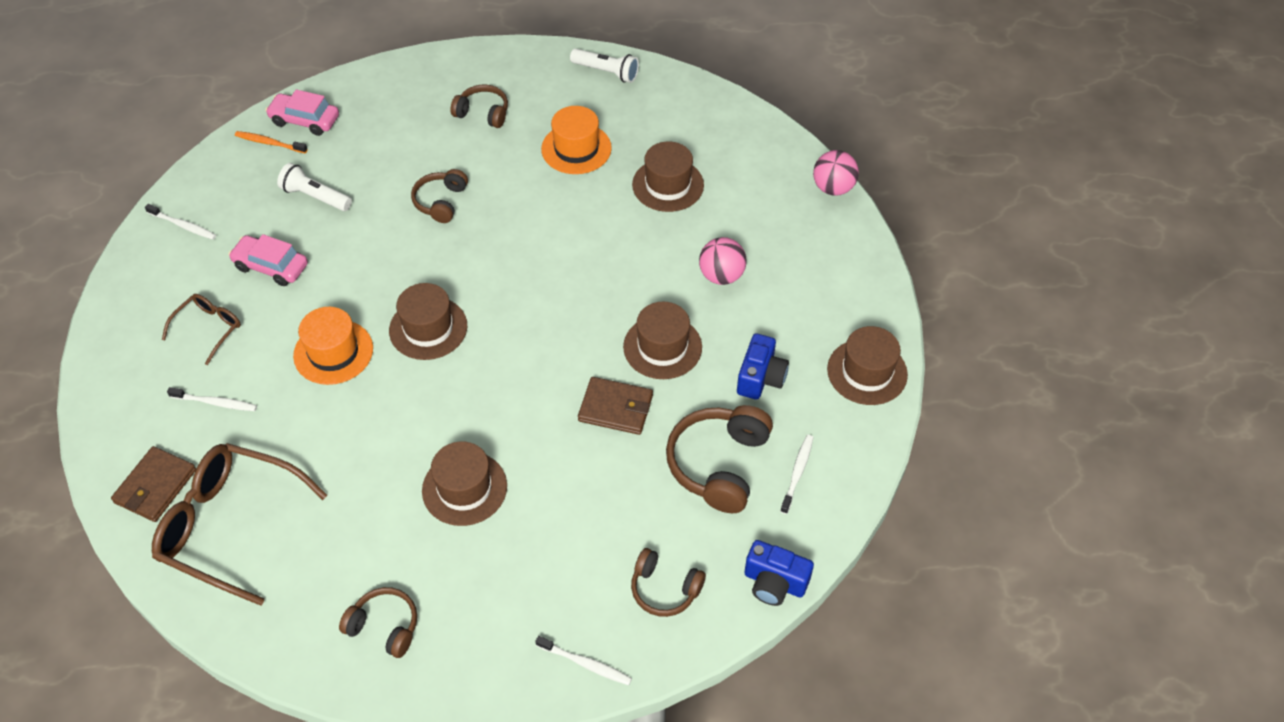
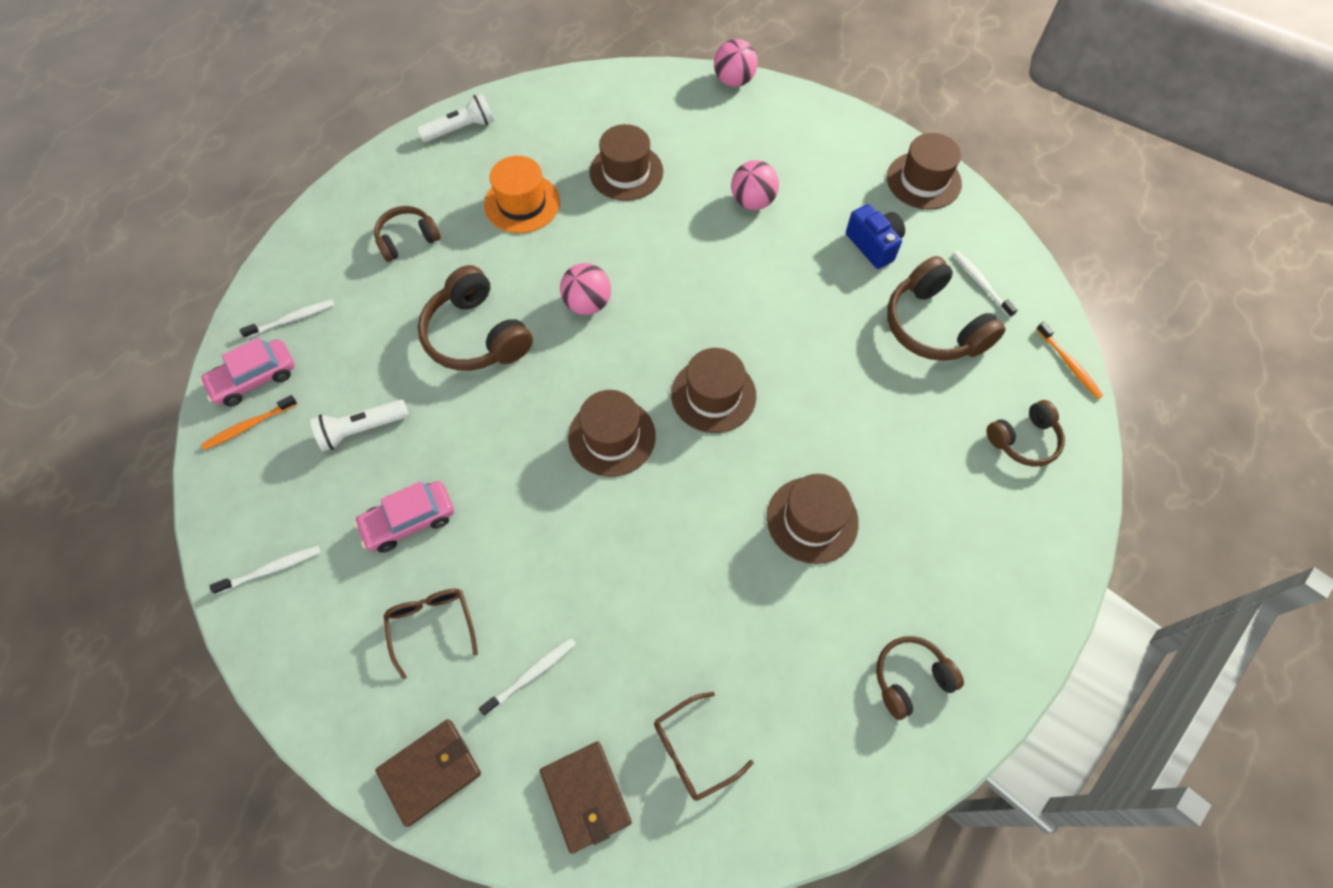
camera: 50 degrees left, 10 degrees up
(229, 525) = (692, 751): brown glasses -> brown glasses, size x0.51
(333, 352) = (566, 531): orange hat -> none
(441, 202) = (476, 335): brown headphones -> brown headphones, size x1.64
(526, 242) = (587, 303): none -> pink ball
(586, 664) = (1056, 542): white toothbrush -> white toothbrush (292, 319)
(615, 408) = (821, 356): brown wallet -> brown wallet (430, 772)
(662, 347) = (788, 285): brown hat -> brown hat (713, 395)
(774, 582) = (1069, 364): blue camera -> orange toothbrush

